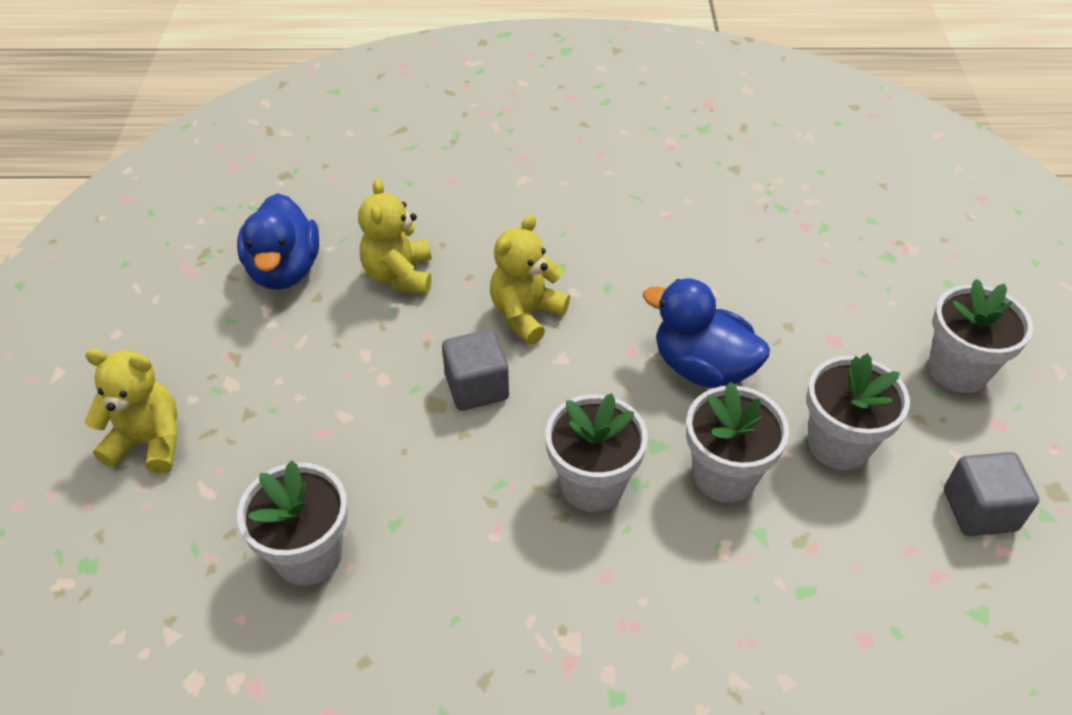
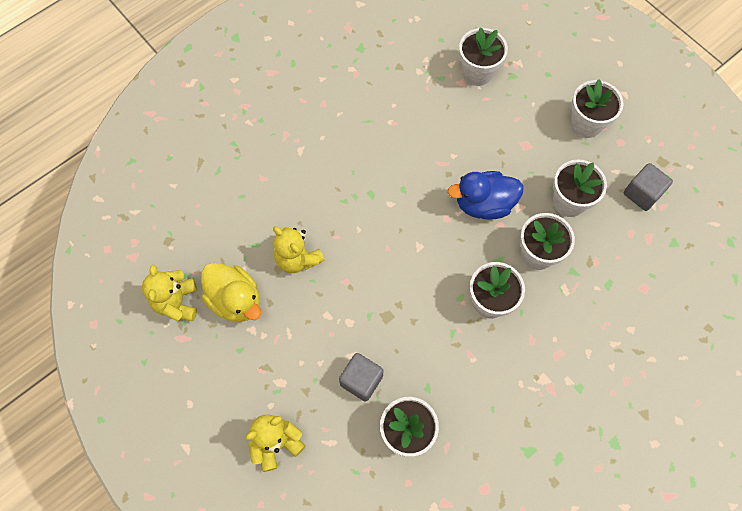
camera: 40 degrees left, 20 degrees up
(284, 270) = (235, 300): blue duck -> yellow duck
(477, 387) = (396, 292): grey cube -> grey cube (361, 380)
(526, 315) = (381, 234): yellow teddy bear -> yellow teddy bear (177, 302)
(839, 228) = (477, 73): none -> white flower pot

